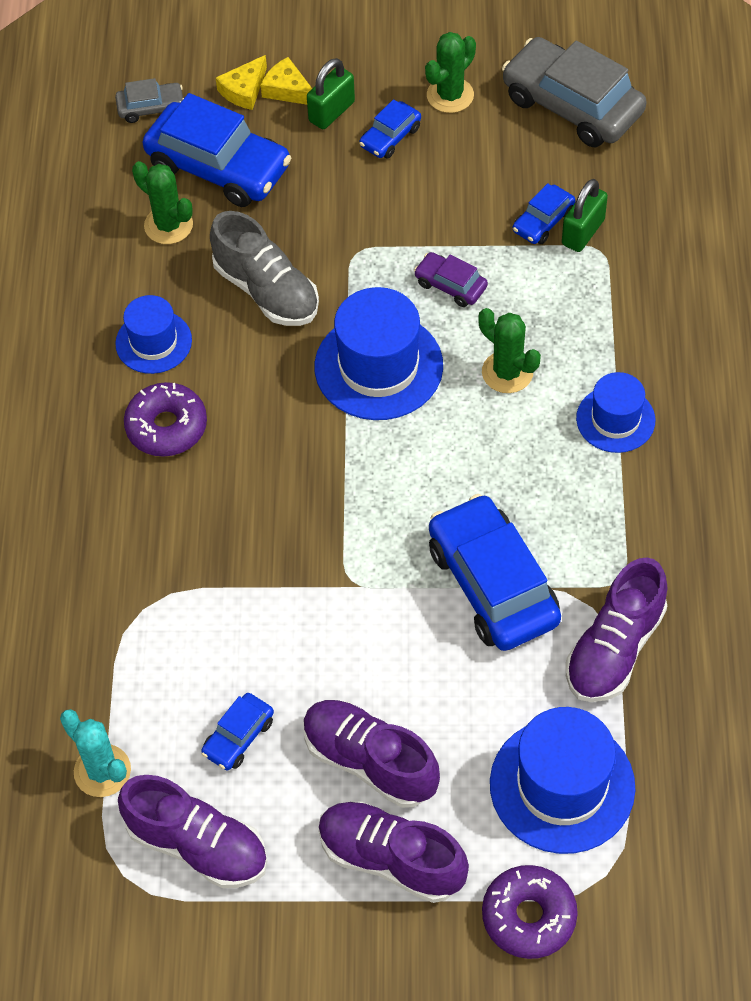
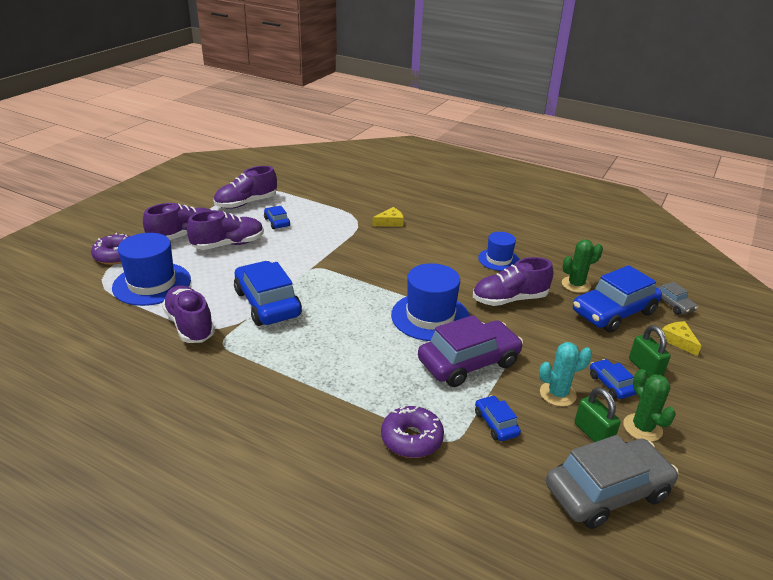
camera: 115 degrees right, 25 degrees down
(102, 771) = (298, 195): turquoise cactus -> turquoise cactus (557, 394)
(151, 108) = (673, 304): grey car -> grey car turned 45 degrees counterclockwise
(166, 427) = (445, 249): purple donut -> purple donut (411, 439)
(266, 290) = (509, 299): grey shoe -> purple shoe
(287, 90) = (672, 357): yellow cheese -> yellow cheese (390, 222)
(450, 285) = (469, 362): purple car -> purple car, size x2.09
(493, 584) = (267, 303): blue car -> blue car turned 120 degrees counterclockwise
(507, 372) = (388, 359): green cactus -> none
(583, 232) = (474, 439): green padlock -> green padlock (593, 433)
(615, 419) = (317, 386): blue hat -> none

